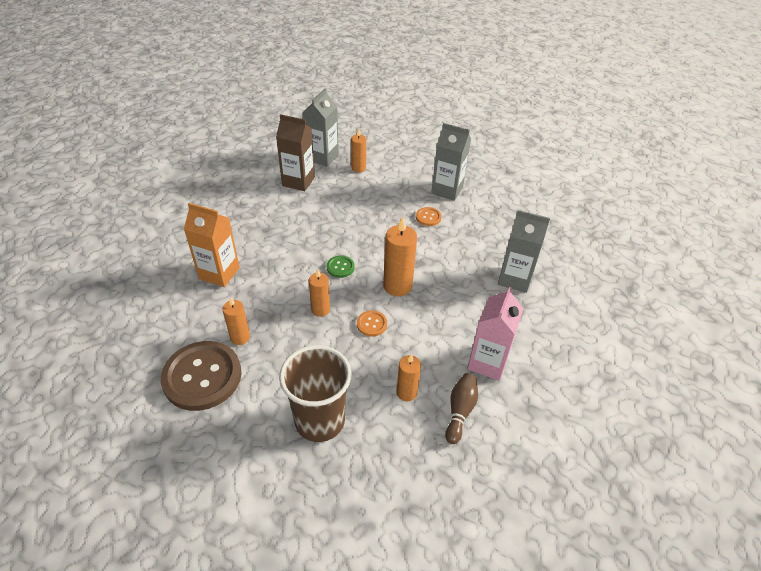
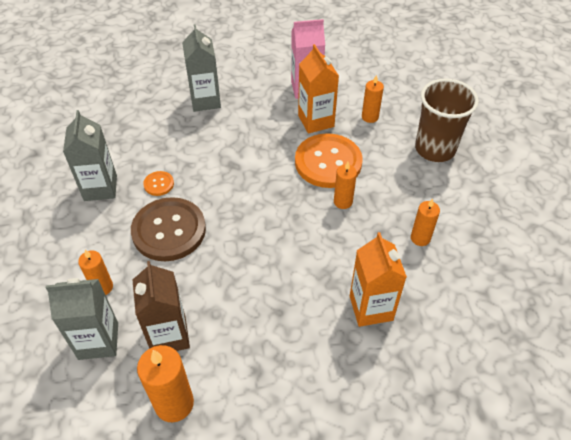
camera: 120 degrees left, 5 degrees up
(202, 377) = (476, 237): brown button -> brown button (169, 230)
(340, 267) = (282, 215): green button -> none
(371, 324) = (328, 162): orange button -> orange button, size x2.31
(397, 286) = (272, 165): orange candle -> orange candle (174, 403)
(432, 344) = (316, 121): none -> orange carton
(460, 411) = (358, 88): brown bowling pin -> none

